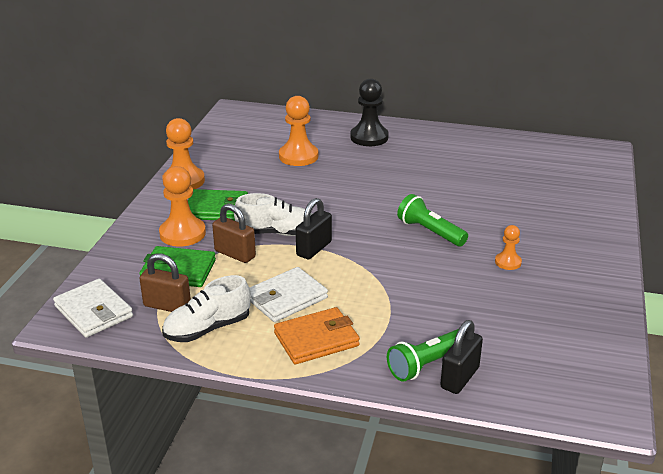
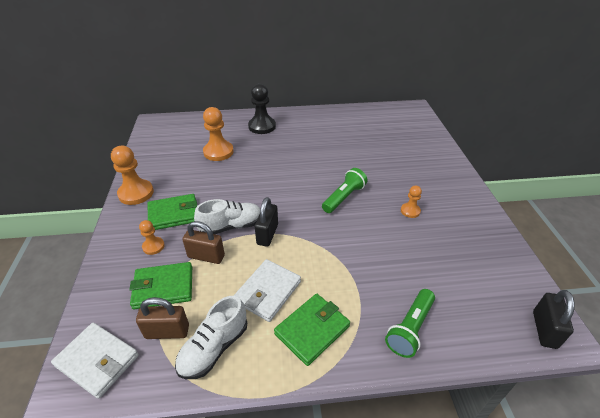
camera: 20 degrees left, 10 degrees up
(182, 233) = (153, 246): orange pawn -> orange pawn, size x0.55
(316, 339) = (312, 330): orange wallet -> green wallet
(429, 232) = (344, 197): green flashlight -> green flashlight turned 105 degrees clockwise
(459, 378) = (441, 335): black padlock -> black padlock (544, 329)

